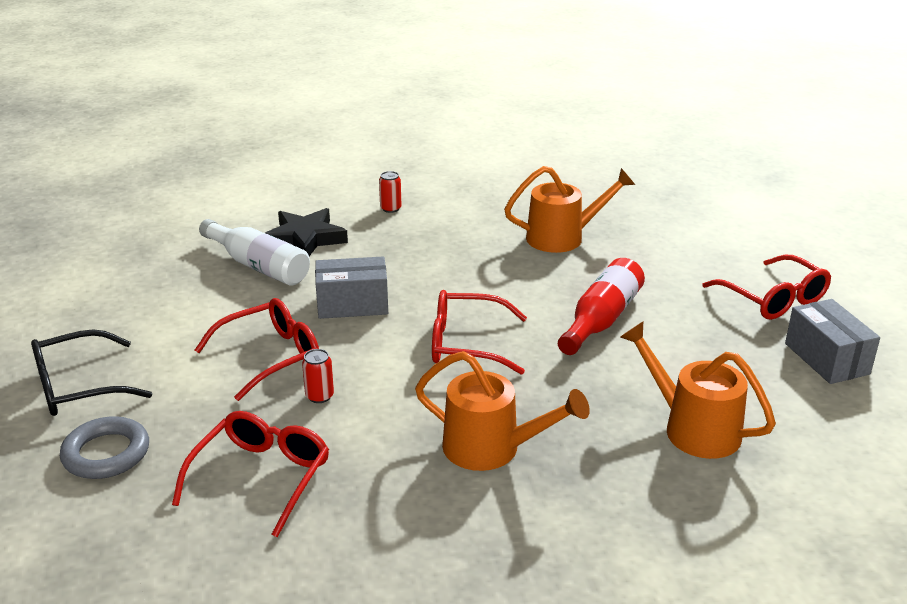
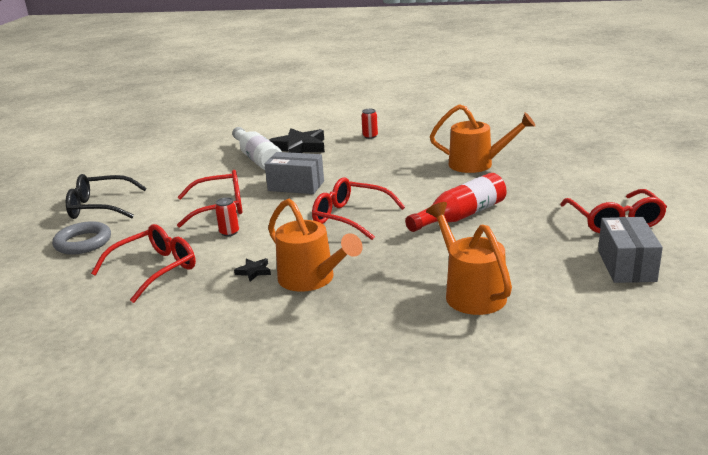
camera: 25 degrees right, 5 degrees down
(405, 452) = (254, 271): none -> black star

